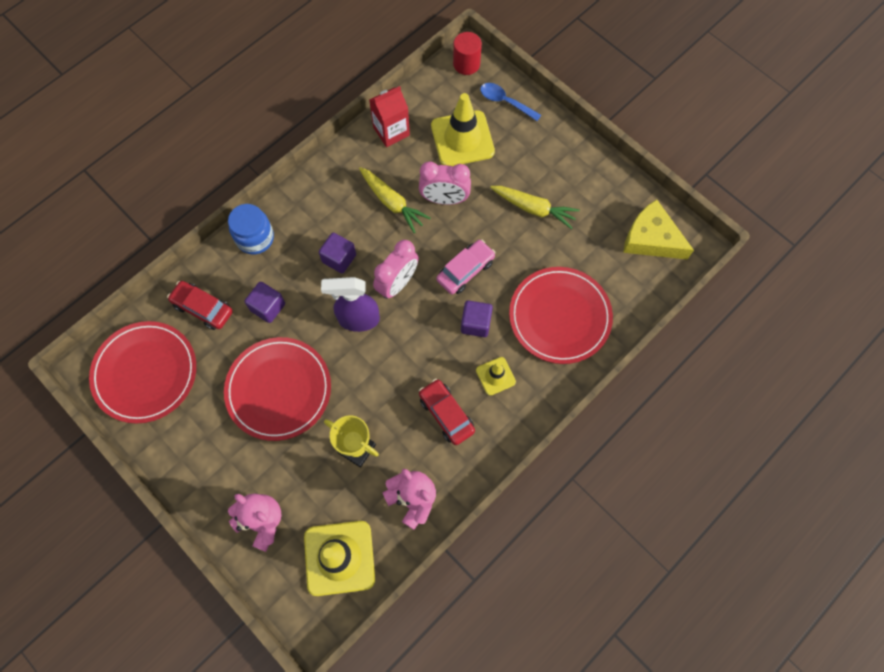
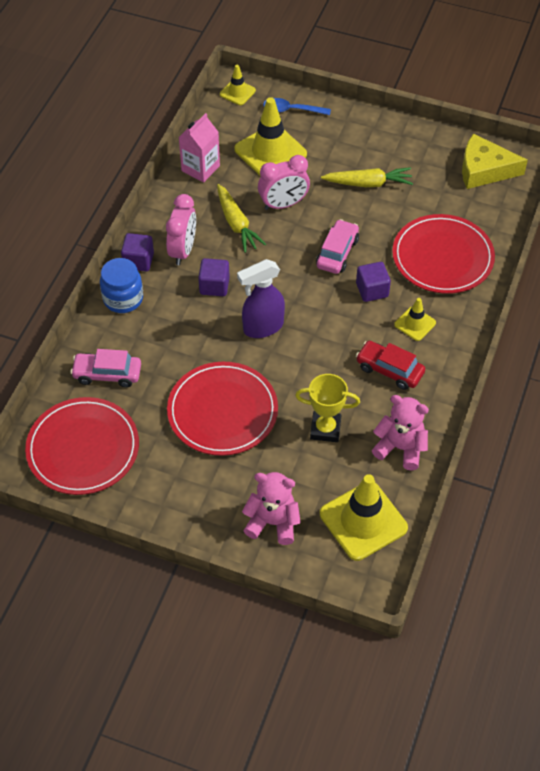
camera: 25 degrees left, 15 degrees down
(203, 308) = (107, 374): red car -> pink car
(268, 307) = (170, 349): purple cube -> purple cube (138, 261)
(391, 131) = (200, 168): red carton -> pink carton
(392, 203) = (237, 224): yellow carrot -> yellow carrot turned 45 degrees clockwise
(397, 283) = (281, 285): pink clock -> pink clock (183, 250)
(466, 64) = (237, 92): red cylinder -> yellow traffic cone

